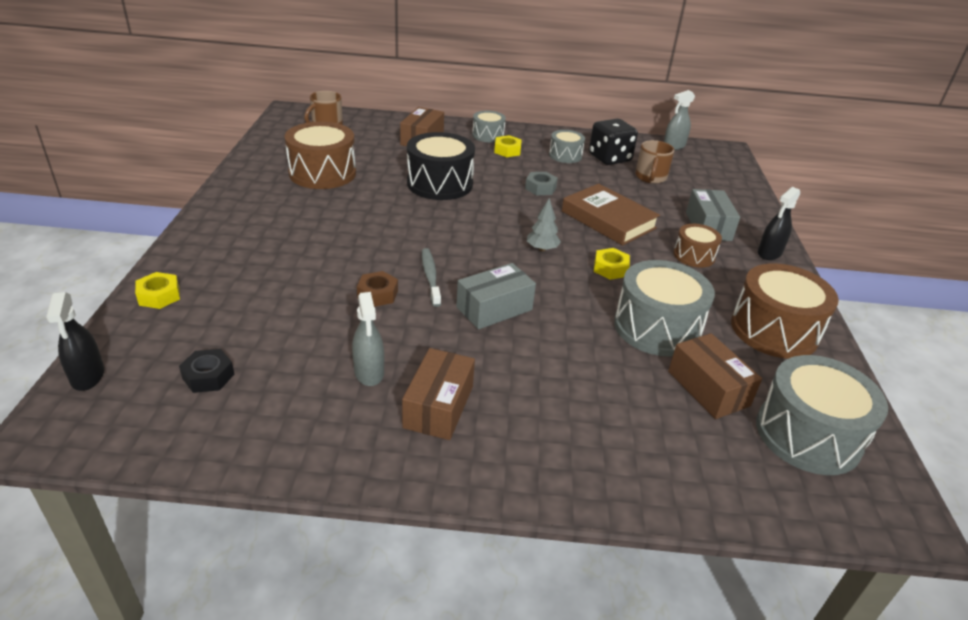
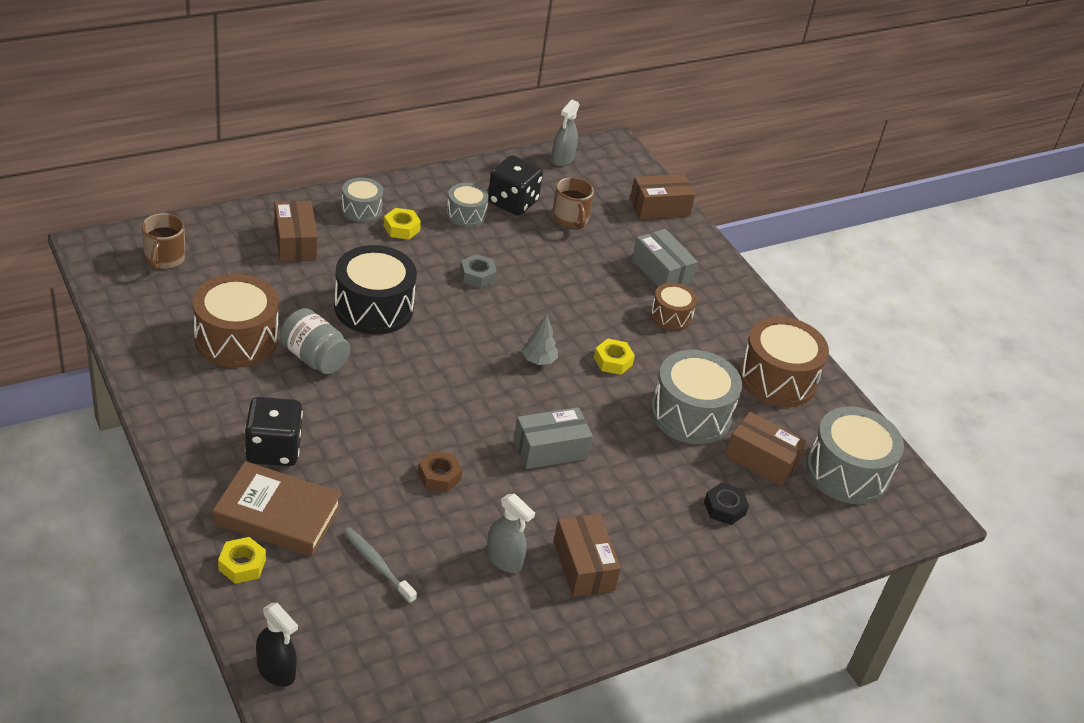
camera: 35 degrees left, 5 degrees up
(208, 376) = (378, 623): black nut -> black nut (724, 508)
(272, 237) = (273, 449): none -> black dice
(364, 197) = (314, 358): none -> grey jar
(430, 276) = (467, 436): grey toothbrush -> grey toothbrush (377, 565)
(494, 308) = (550, 449): grey box -> grey box turned 45 degrees clockwise
(608, 220) = (570, 297): brown book -> brown book (277, 515)
(738, 190) = (659, 207): none -> brown box
(769, 253) = (729, 287): black spray bottle -> none

